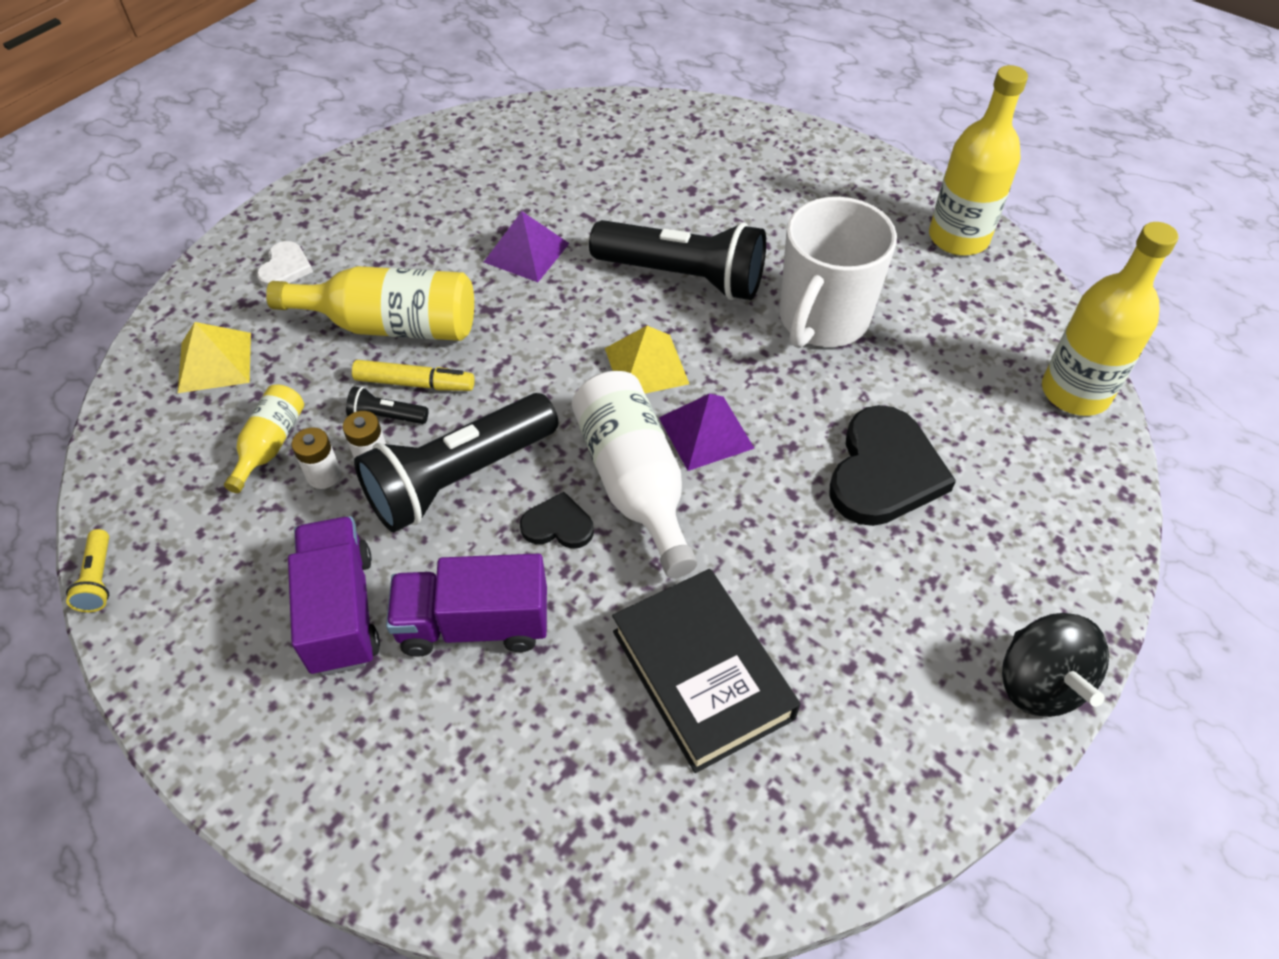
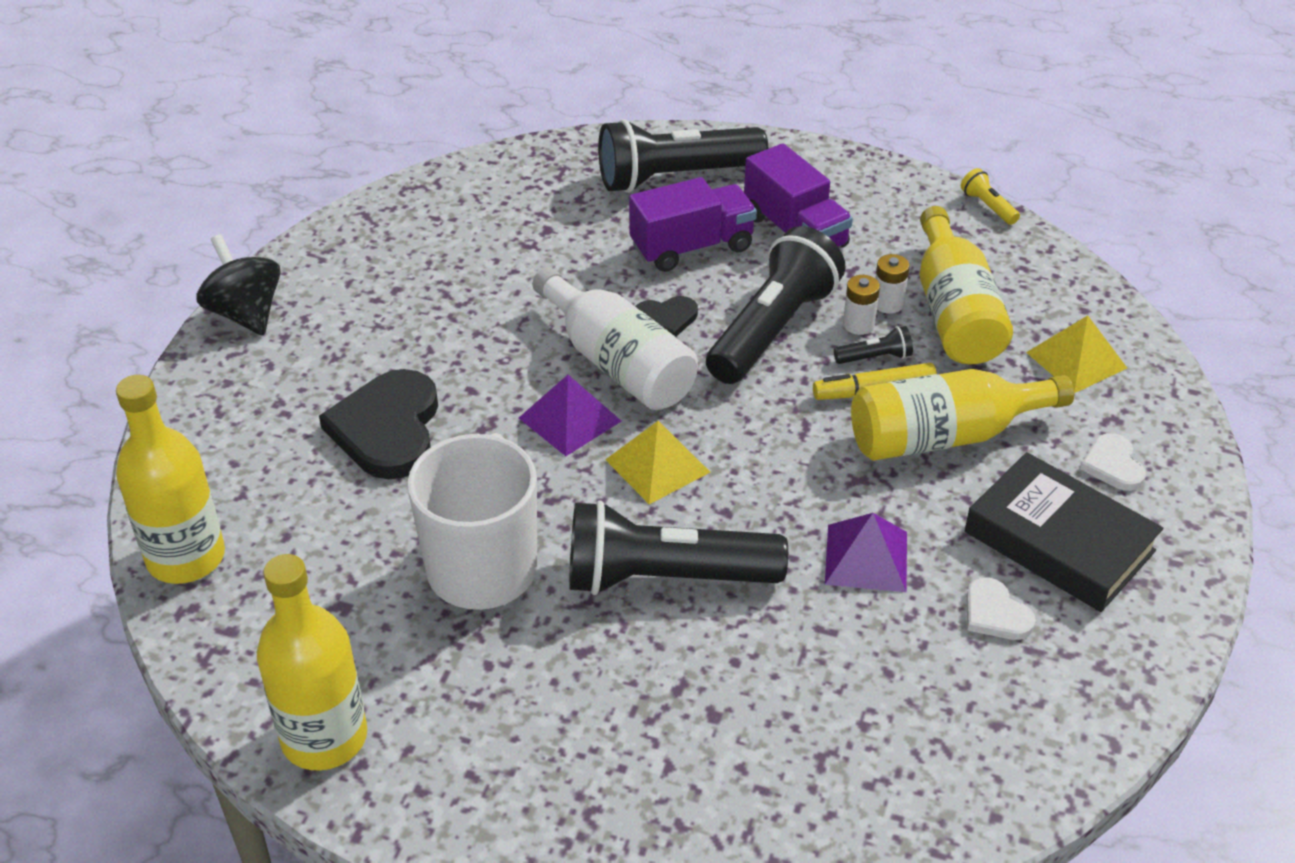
camera: 160 degrees right, 10 degrees down
(270, 445) = (954, 312): yellow bottle -> yellow bottle, size x1.82
(423, 768) = (675, 177): none -> black flashlight
(467, 197) = (995, 613): none -> white heart
(701, 674) = (507, 260): black book -> black book (1059, 541)

